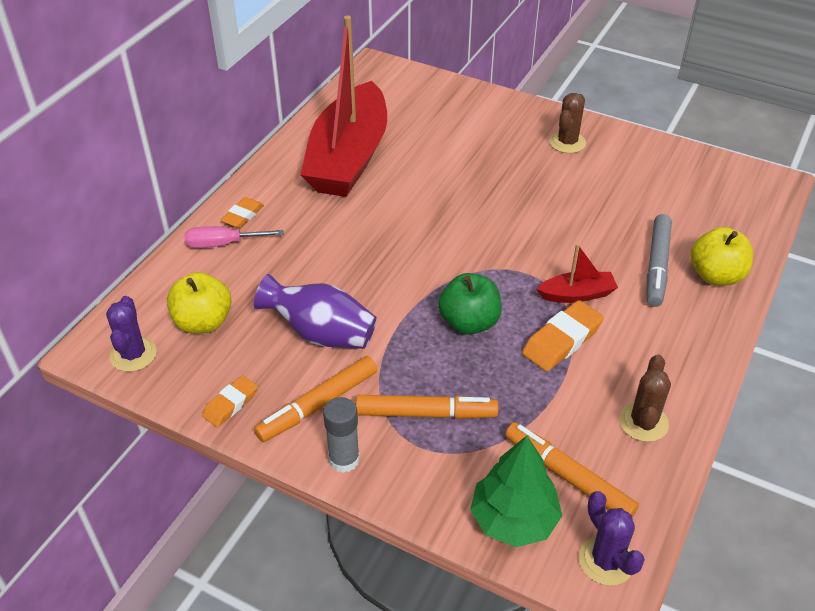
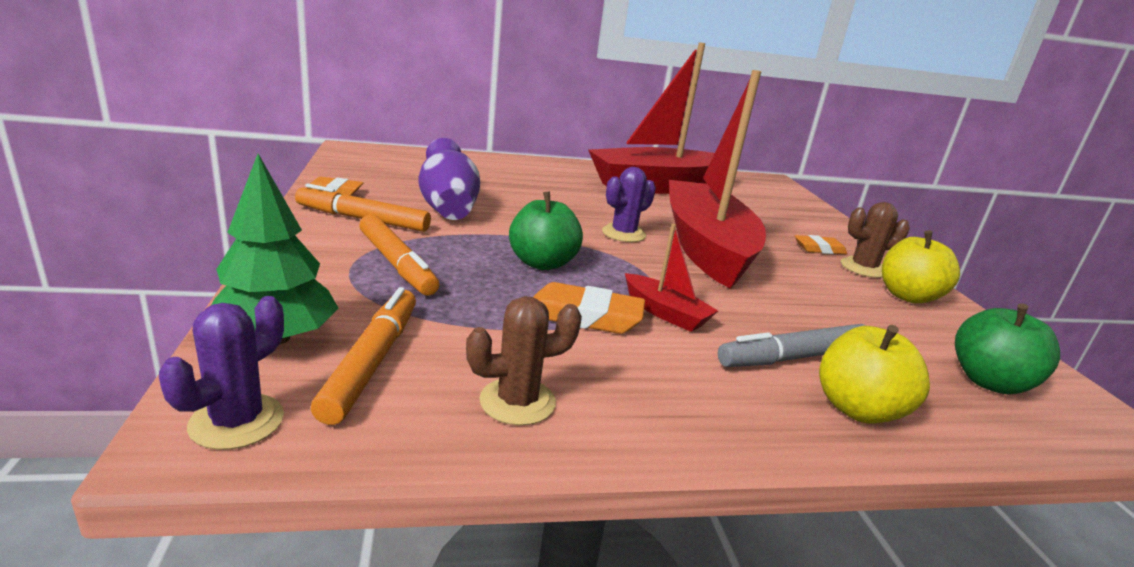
camera: 50 degrees right, 20 degrees down
(133, 354) = (357, 158): purple cactus -> purple cactus (623, 233)
(203, 322) = (413, 171): yellow apple -> yellow apple (907, 296)
(223, 244) = (500, 165): pink screwdriver -> none
(243, 216) = (537, 166): orange eraser -> orange eraser (819, 249)
(344, 459) = (304, 239): grey glue stick -> none
(491, 208) = (706, 247): none -> red boat
(718, 198) = (989, 382): none -> green apple

